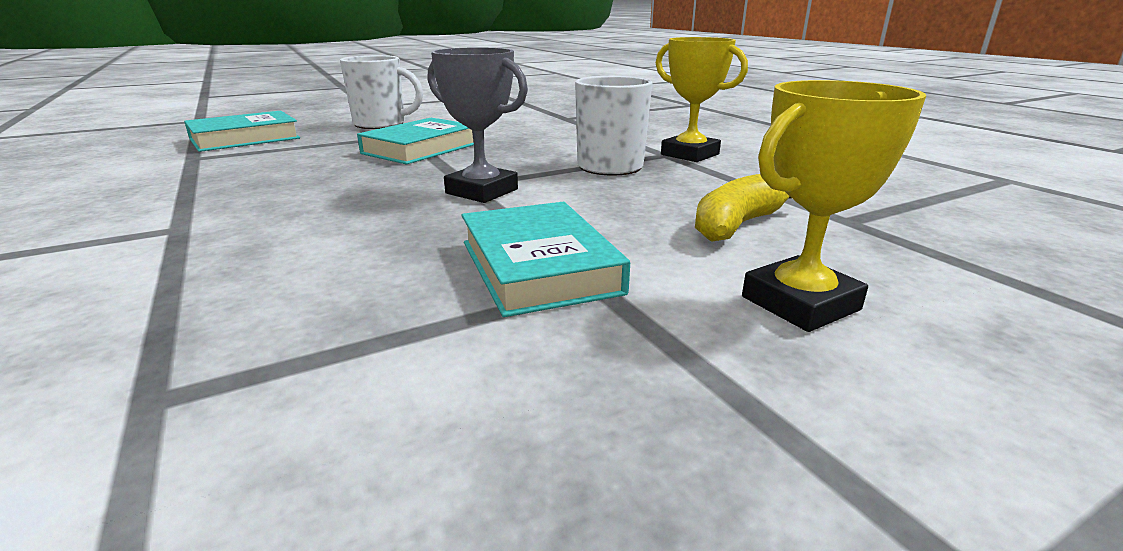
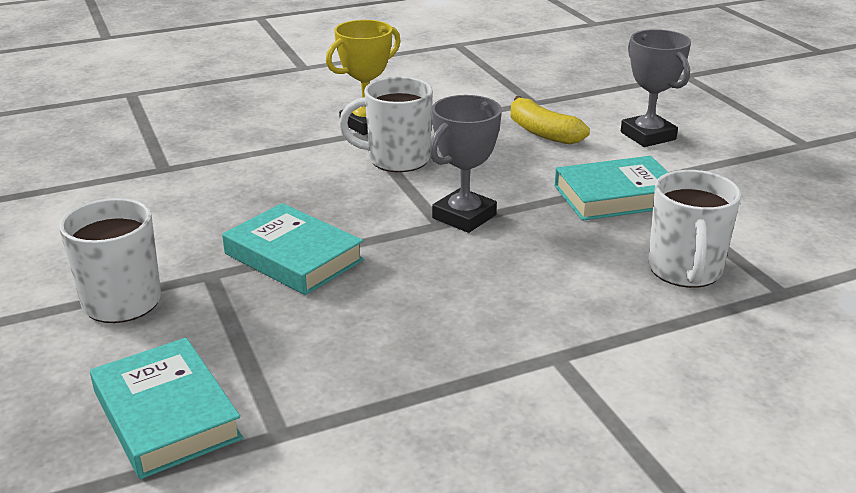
camera: 85 degrees left, 5 degrees up
(291, 306) = (684, 271): none -> white mug
(800, 303) = (648, 136): yellow trophy -> grey trophy

